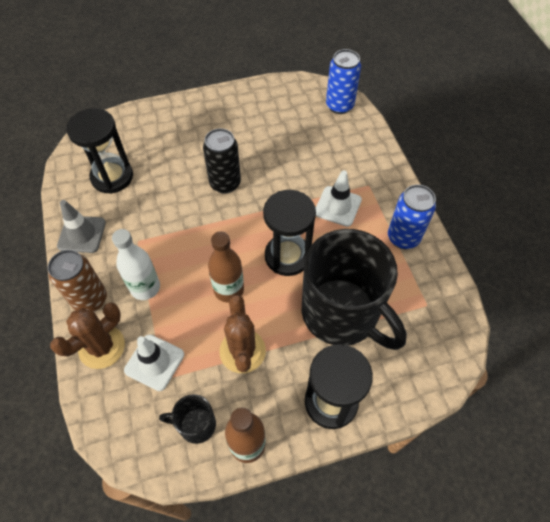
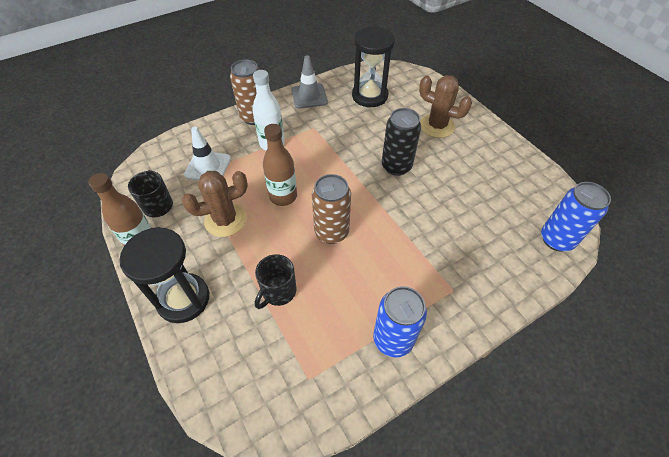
camera: 75 degrees right, 5 degrees down
(102, 347) = (216, 134): brown cactus -> brown cactus (437, 126)
(287, 256) = (331, 232): black hourglass -> brown can
(337, 206) = (409, 264): white traffic cone -> none
(341, 314) = (278, 291): black mug -> black mug, size x0.43

